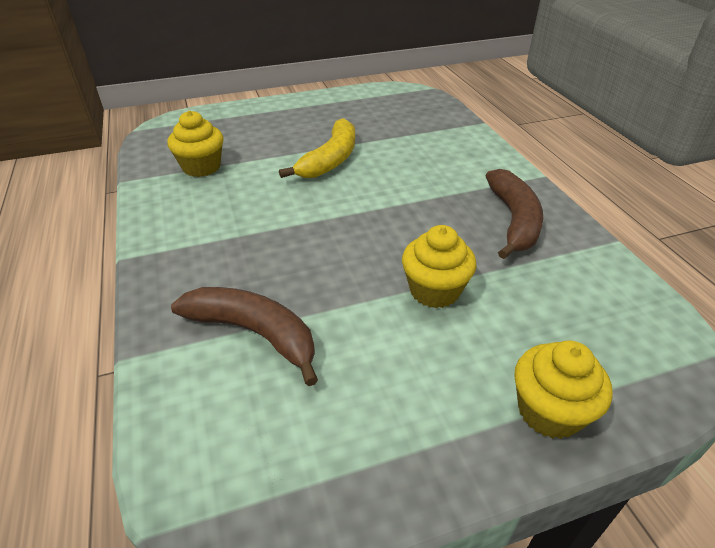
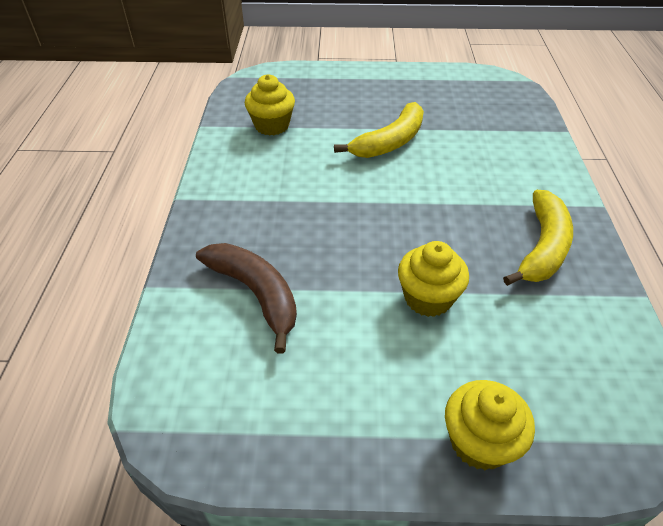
camera: 20 degrees right, 5 degrees up
(514, 220) = (542, 247): brown banana -> yellow banana

